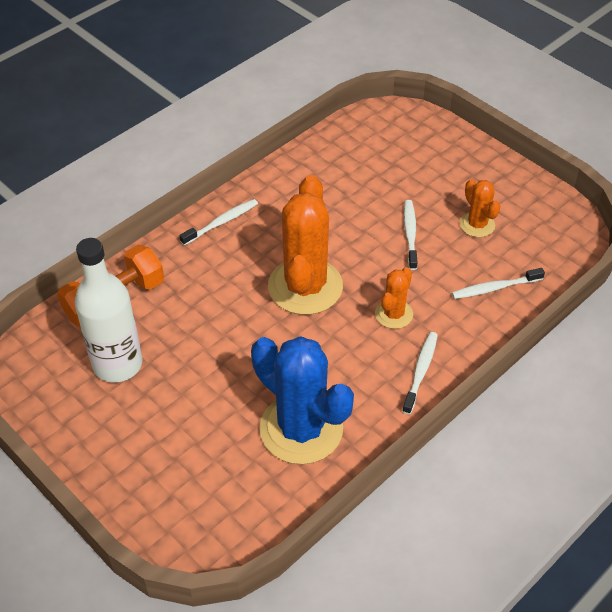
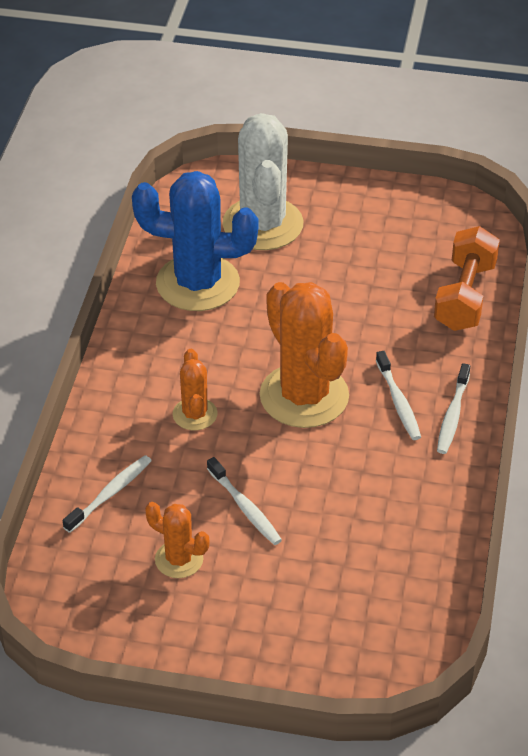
camera: 145 degrees right, 5 degrees down
(117, 364) = (400, 253): white bottle -> none
(194, 460) = (263, 224): none -> white cactus
(420, 371) = (129, 376): white toothbrush -> white toothbrush (398, 402)

